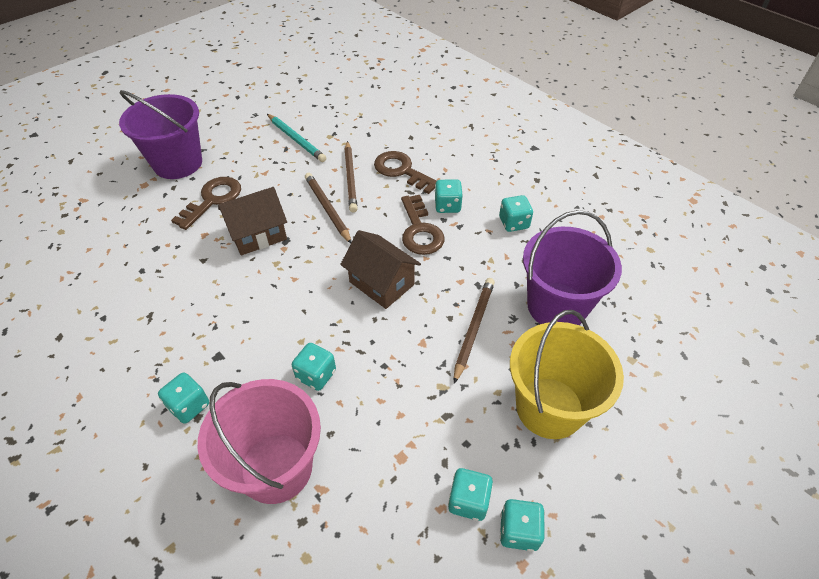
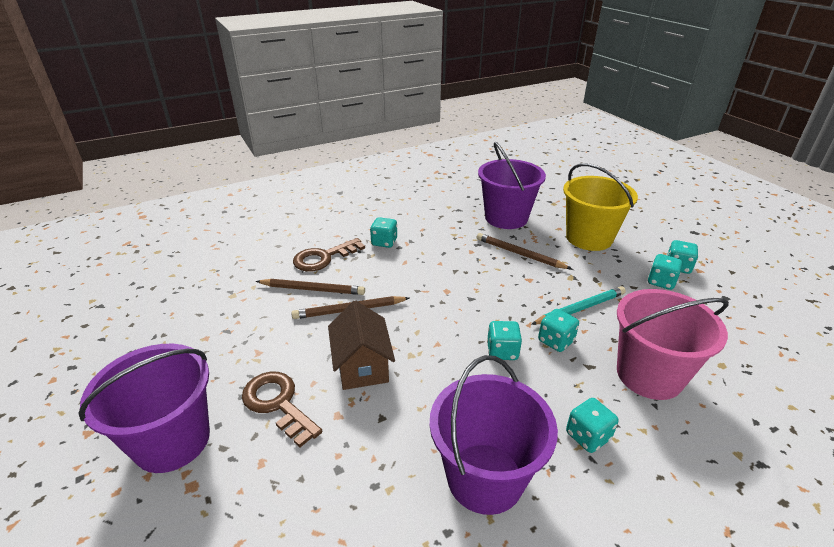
camera: 75 degrees left, 15 degrees down
(146, 333) = (485, 477): none -> purple bucket
(296, 140) = (217, 320): turquoise pencil -> turquoise pencil (580, 308)
(381, 283) = (461, 290): brown house -> none
(420, 230) = (407, 260): brown key -> none
(514, 223) = (419, 217): turquoise dice -> turquoise dice (502, 351)

